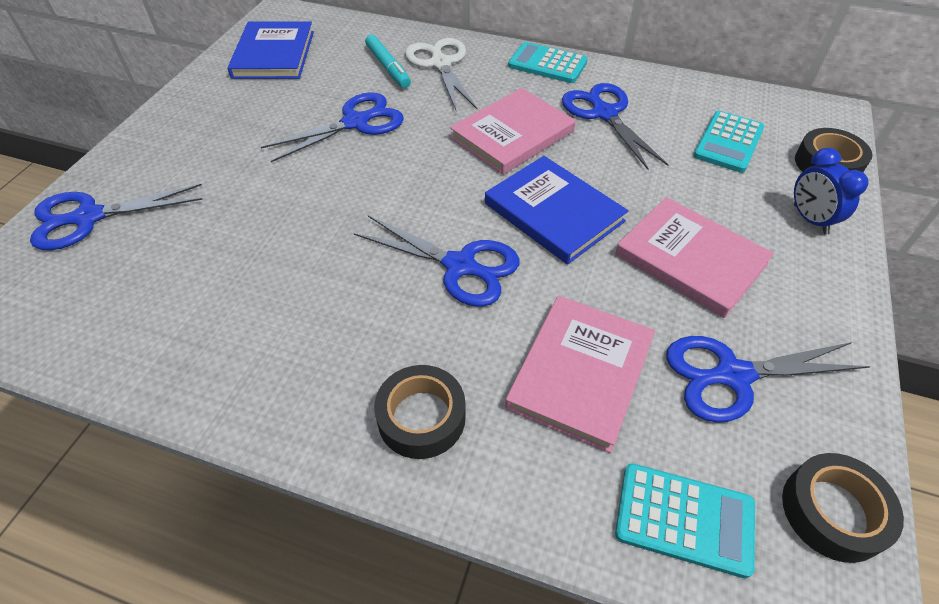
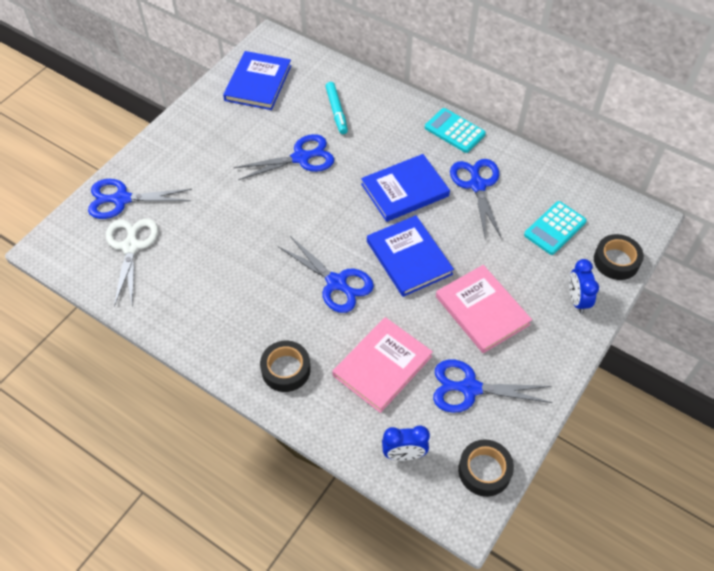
camera: 15 degrees right, 5 degrees up
(440, 64) = (375, 116): white scissors -> white scissors (131, 247)
(512, 135) = (405, 190): pink book -> blue book
(684, 519) = (404, 454): turquoise calculator -> blue clock

